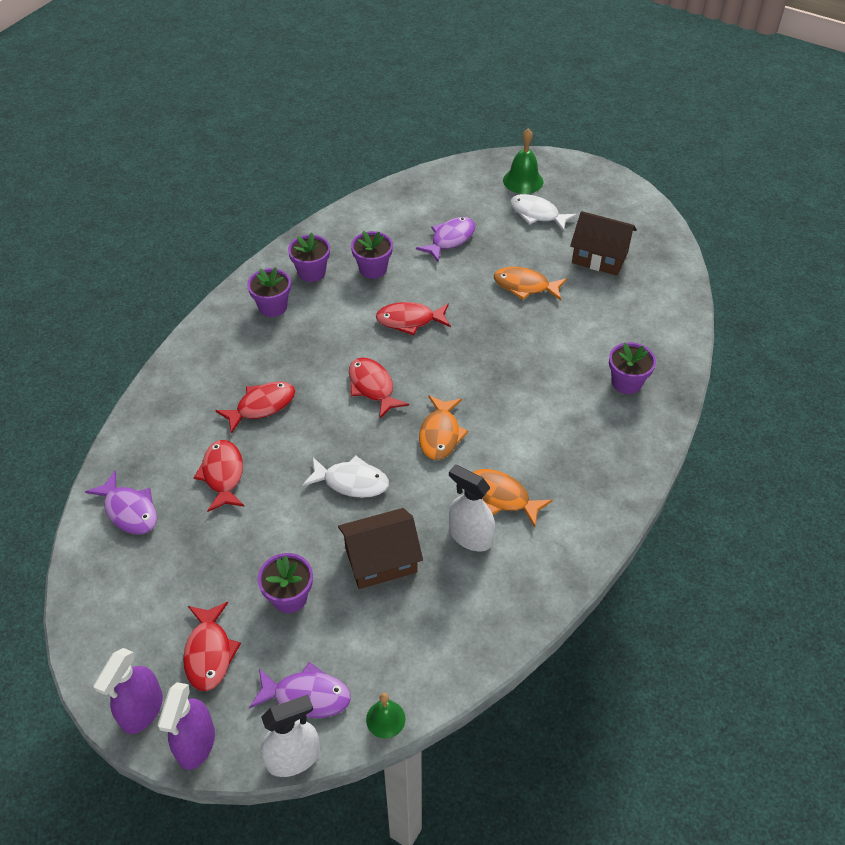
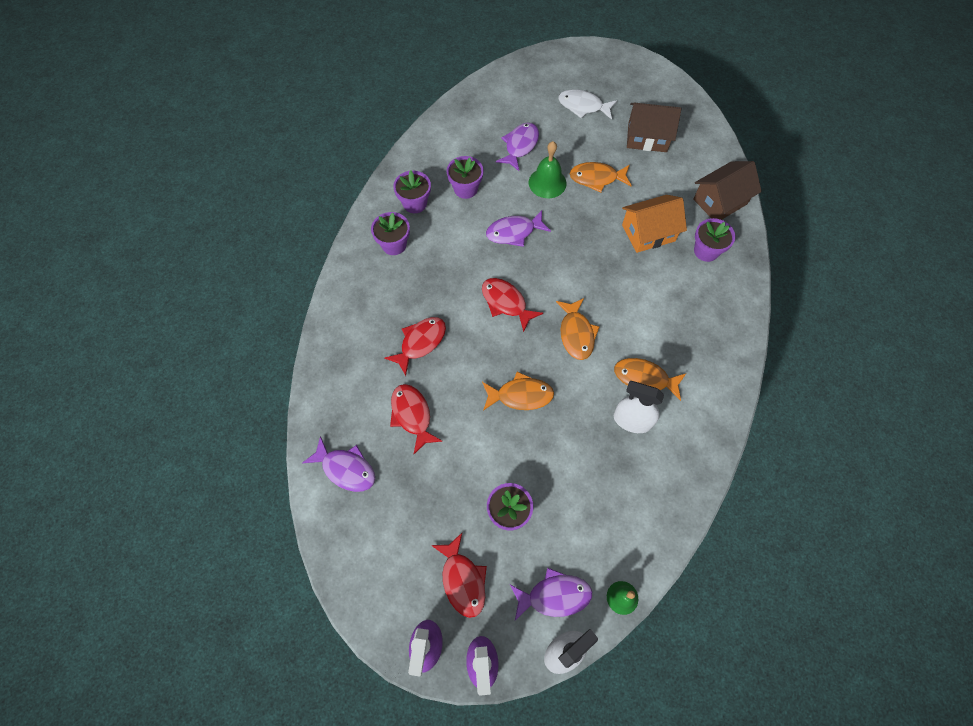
camera: 15 degrees left, 15 degrees up
(351, 482) = (520, 395): white fish -> orange fish
(381, 560) = (569, 460): brown house -> brown house (720, 201)
(409, 320) = (514, 232): red fish -> purple fish
(523, 181) = (560, 75): green bell -> green bell (547, 182)
(564, 351) = (648, 233): none -> orange house

